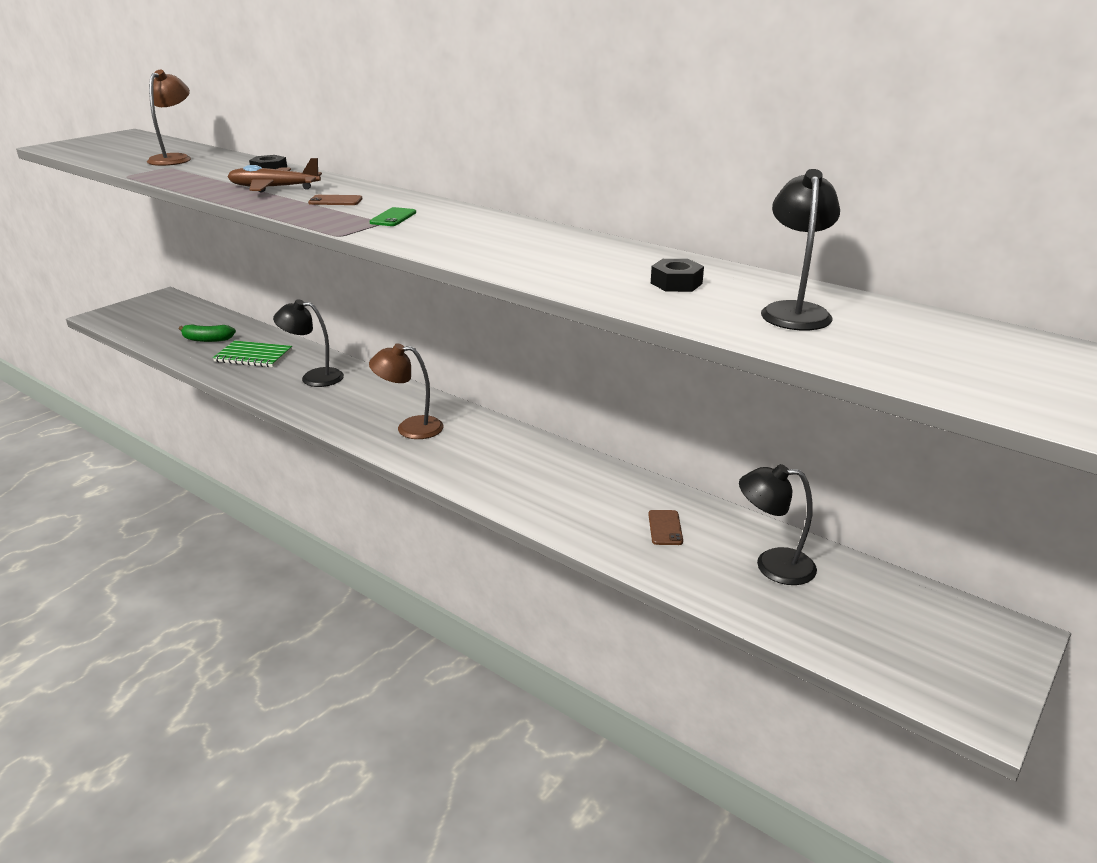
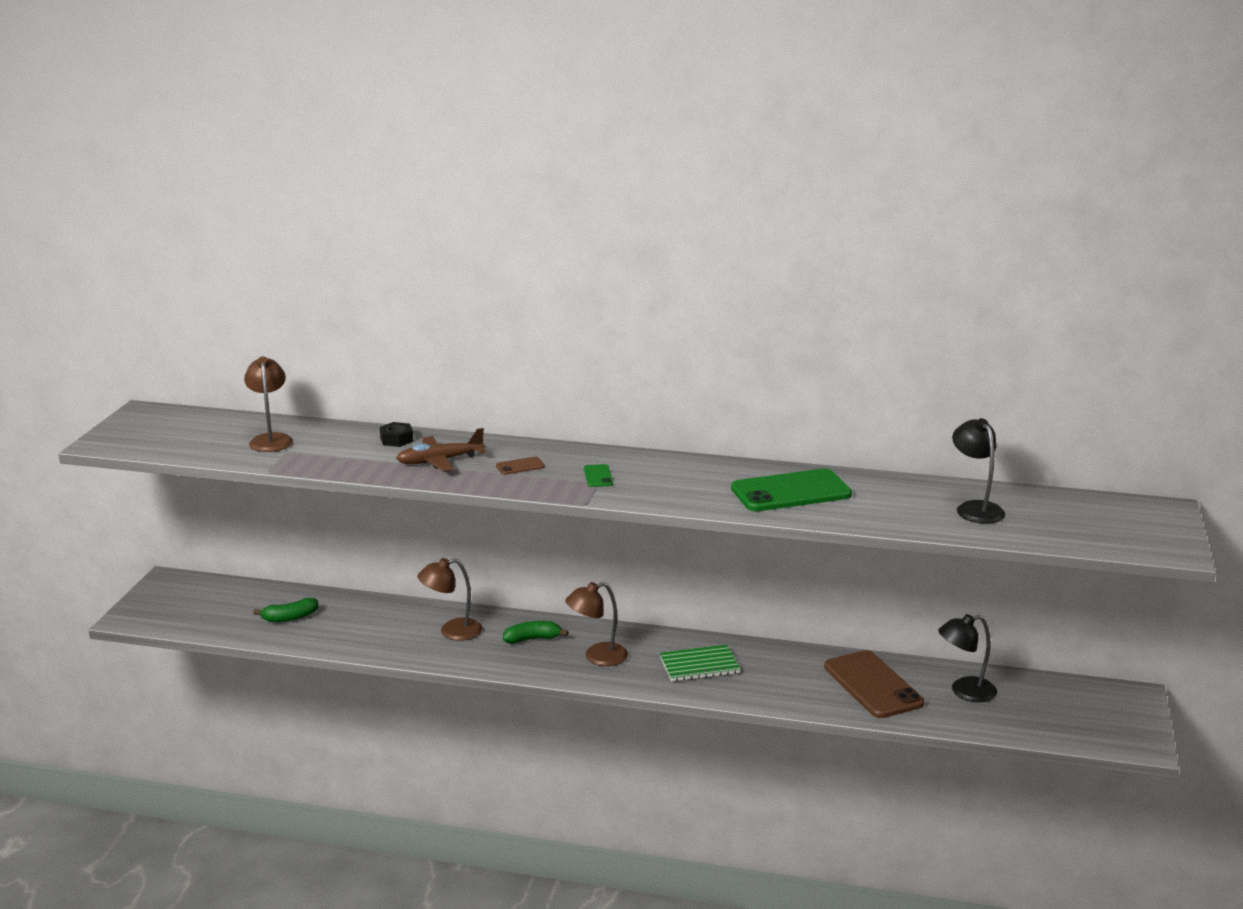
camera: 25 degrees left, 5 degrees down
(253, 356) = (363, 624): green notebook -> green notebook (699, 665)
(314, 377) = (452, 631): black lamp -> brown lamp
(372, 399) = (532, 639): none -> green banana
(575, 259) = (791, 492): none -> green phone
(665, 528) = (873, 685): brown phone -> brown phone, size x2.36
(676, 283) = (881, 500): black nut -> none

